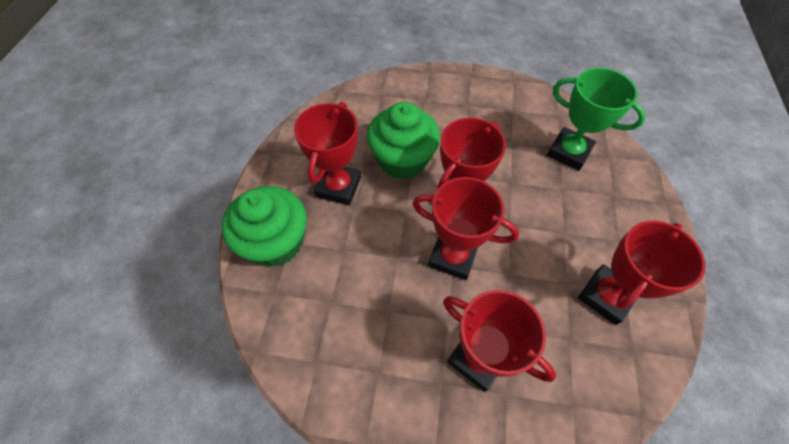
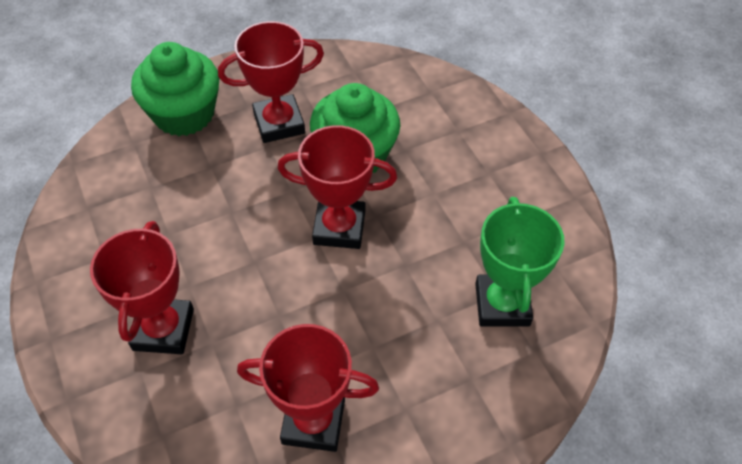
camera: 55 degrees right, 5 degrees down
(453, 256) = (265, 256): red trophy -> none

